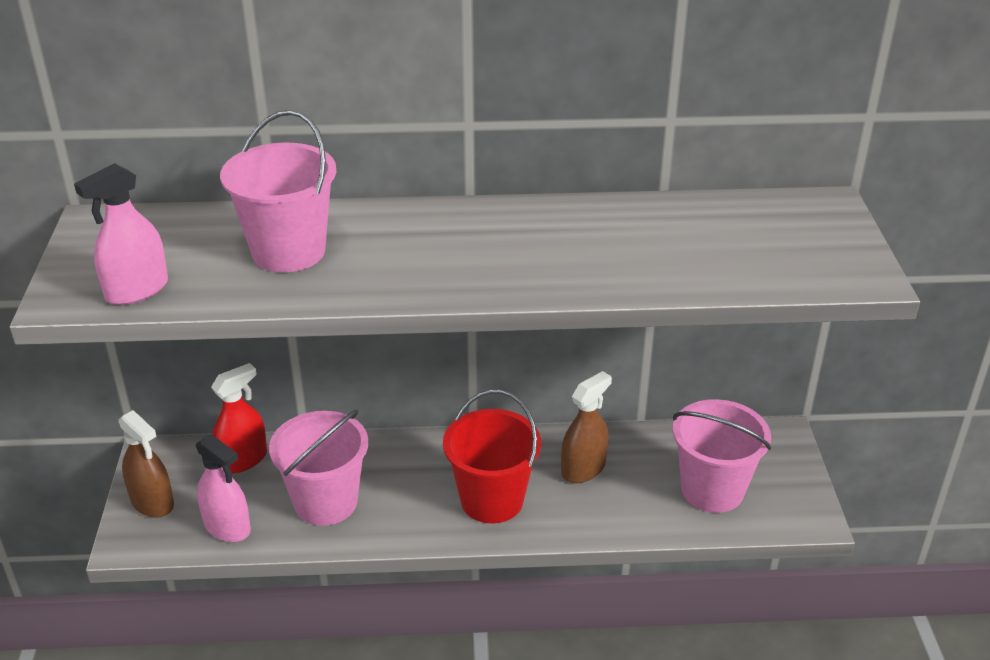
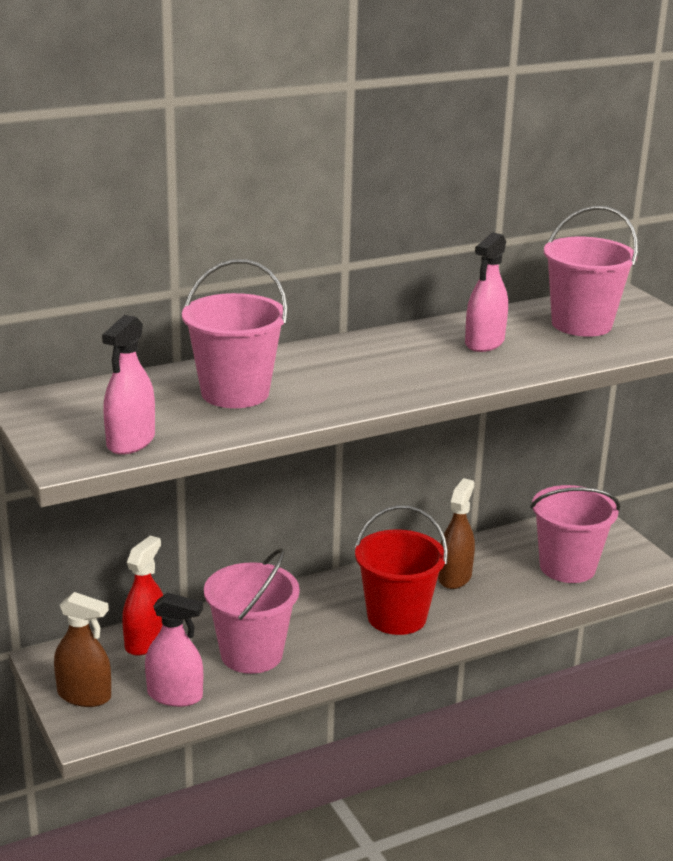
camera: 25 degrees left, 10 degrees down
(606, 240) = (484, 343): none -> pink spray bottle
(742, 236) = (581, 324): none -> pink bucket

